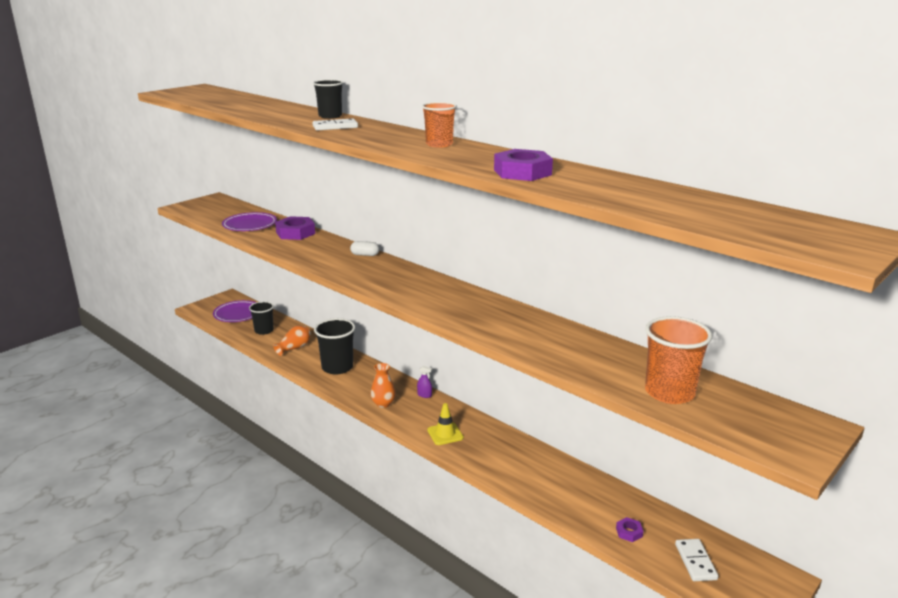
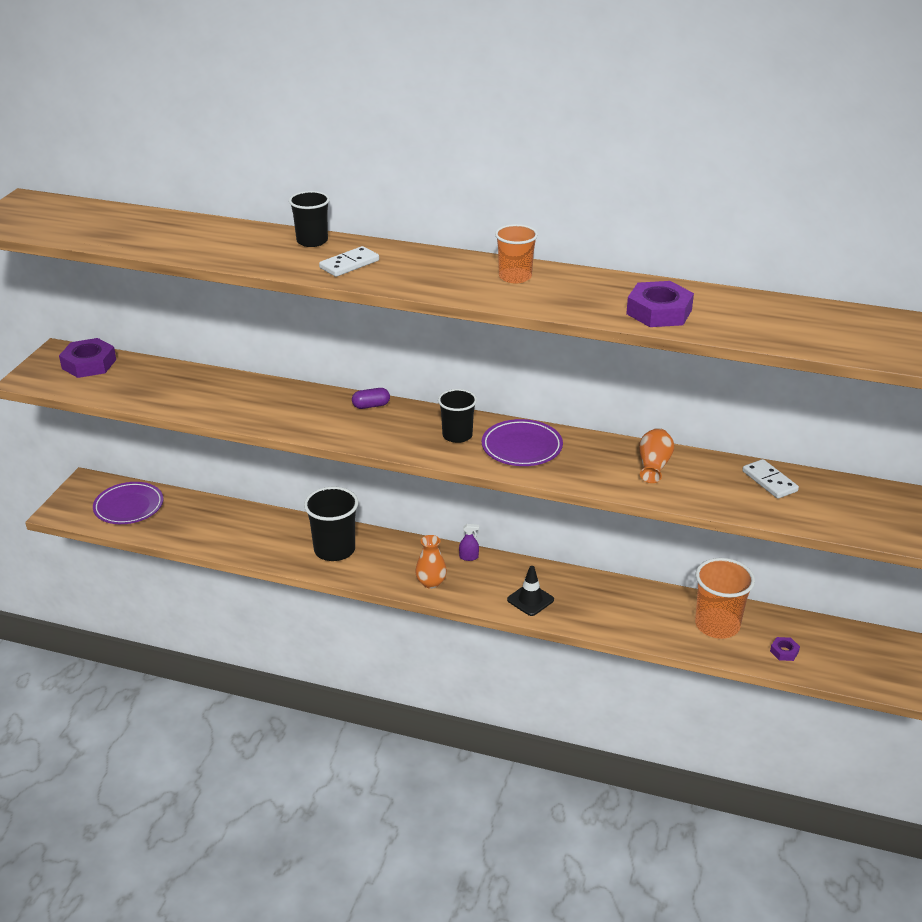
camera: 25 degrees left, 10 degrees up
(250, 225) = (168, 391): purple plate -> purple plate (522, 447)
(264, 331) = (190, 522): black cup -> black cup (457, 435)
(294, 348) = (255, 537): orange vase -> orange vase (653, 466)
(295, 233) = (245, 390): purple nut -> purple nut (89, 364)
(365, 255) = (371, 406): white capsule -> purple capsule
(445, 434) = (530, 600): yellow traffic cone -> black traffic cone
(669, 393) = (836, 511): orange cup -> orange cup (717, 625)
(695, 562) = (857, 661): white domino -> white domino (769, 481)

